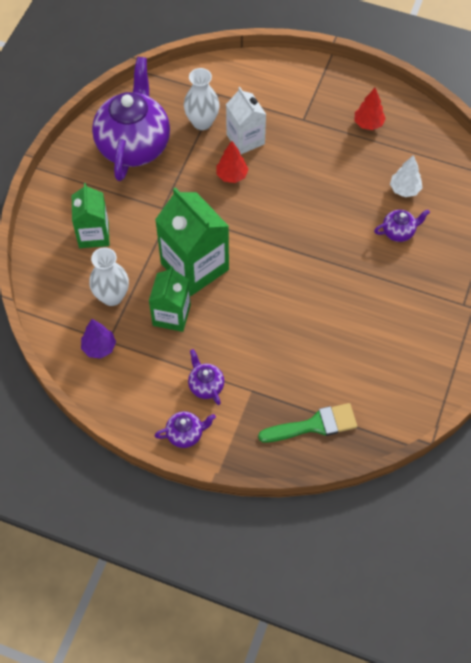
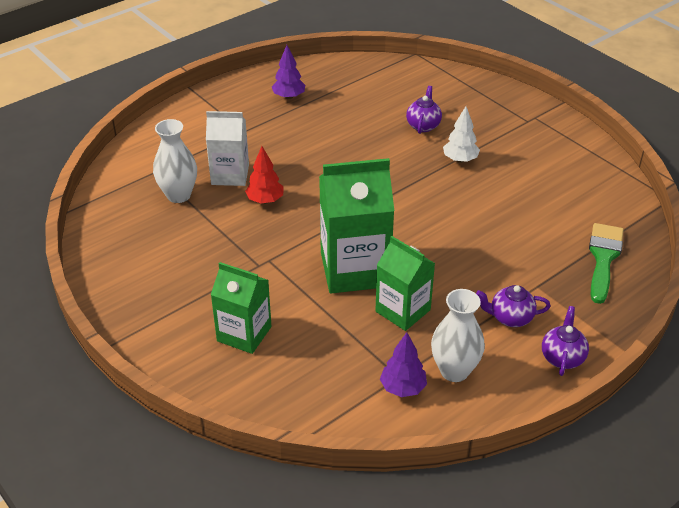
camera: 60 degrees left, 20 degrees down
(112, 296) = (341, 350): white vase -> white vase (454, 371)
(134, 145) = (156, 255): purple teapot -> none
(368, 124) = (289, 97): red tree -> purple tree
(404, 189) = (380, 105): white tree -> white tree (460, 159)

